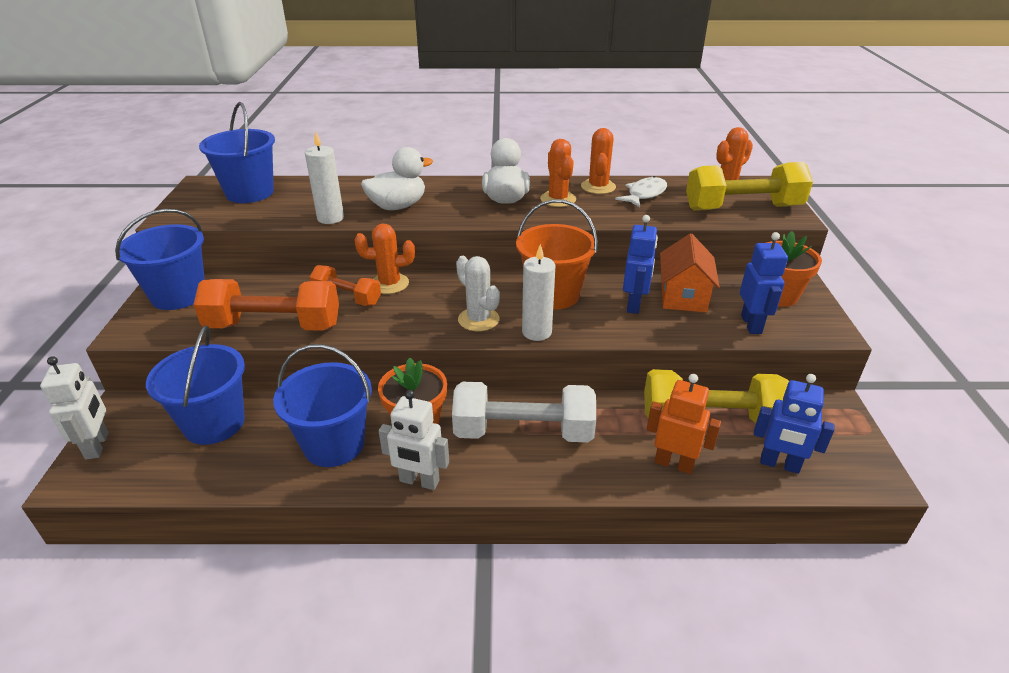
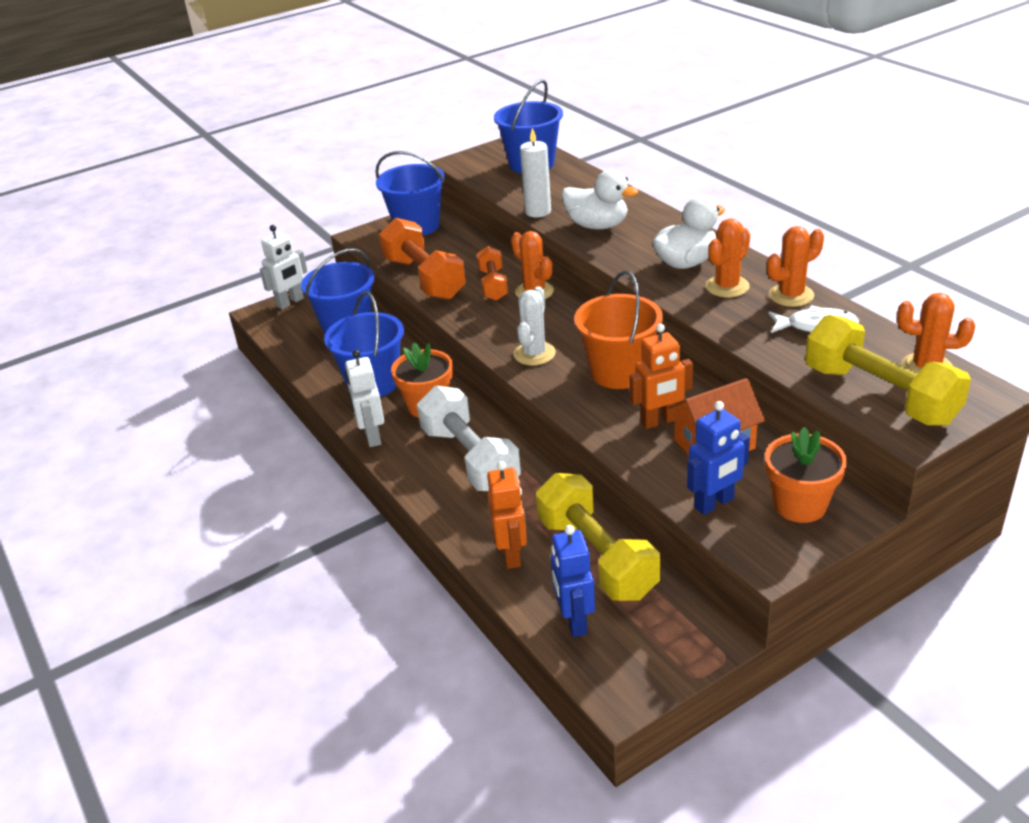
camera: 60 degrees right, 0 degrees up
(536, 332) = (550, 388): white candle -> none
(634, 305) = (660, 421): blue robot -> orange robot

